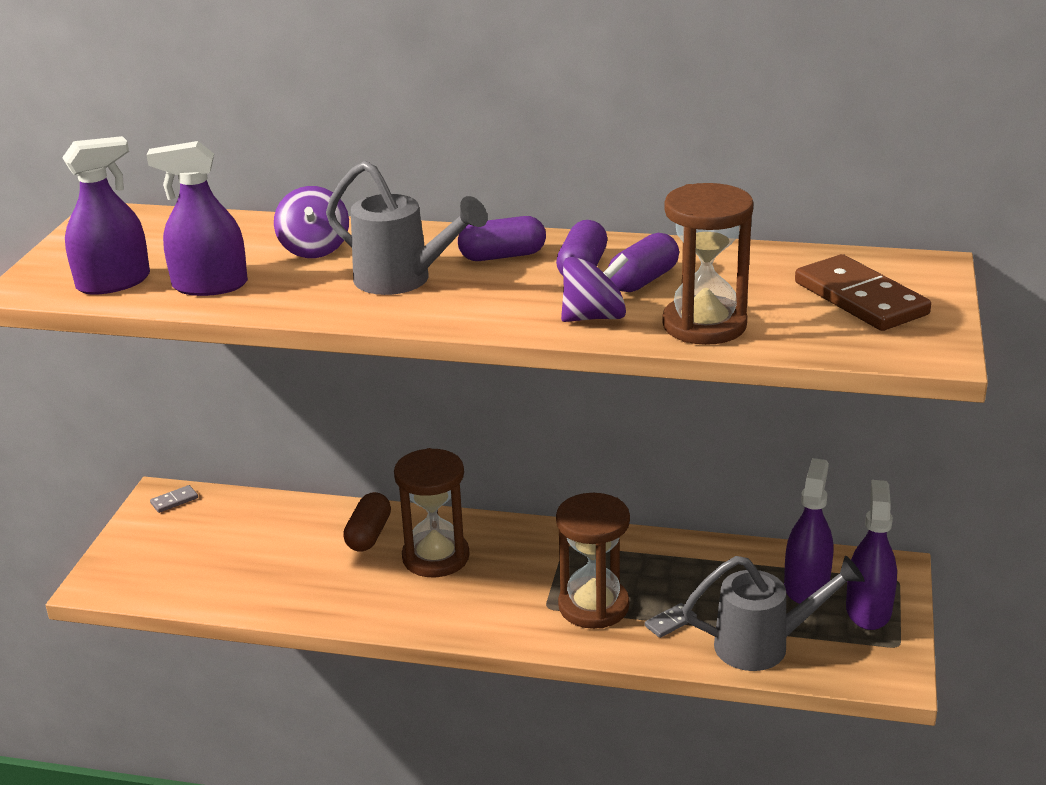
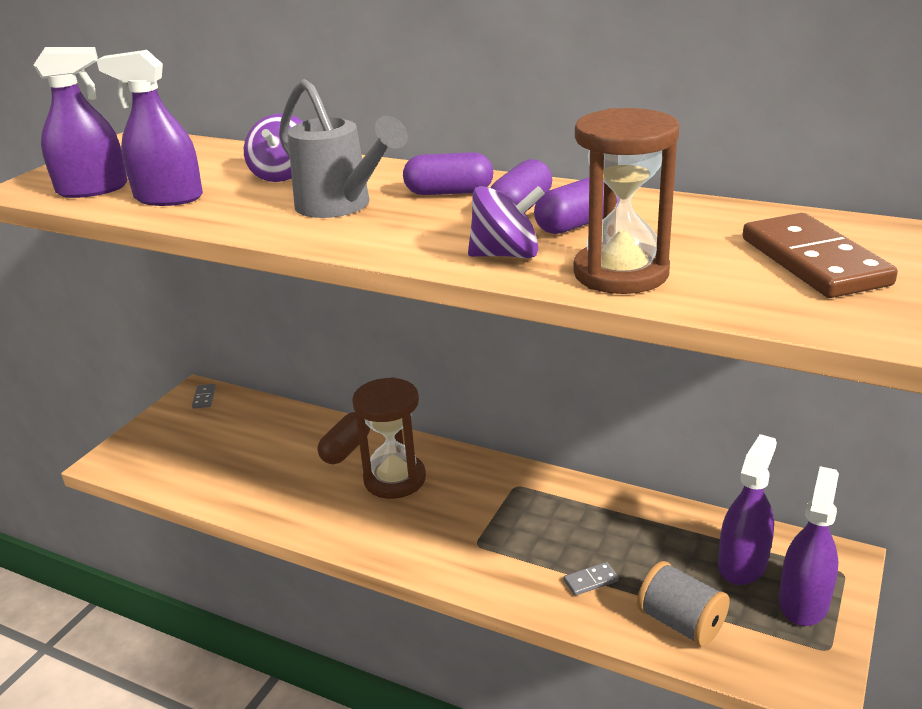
camera: 15 degrees right, 0 degrees up
(174, 501) = (204, 398): grey domino -> grey domino turned 75 degrees counterclockwise
(593, 606) = (521, 551): brown hourglass -> none
(764, 645) = (681, 623): grey watering can -> grey spool

